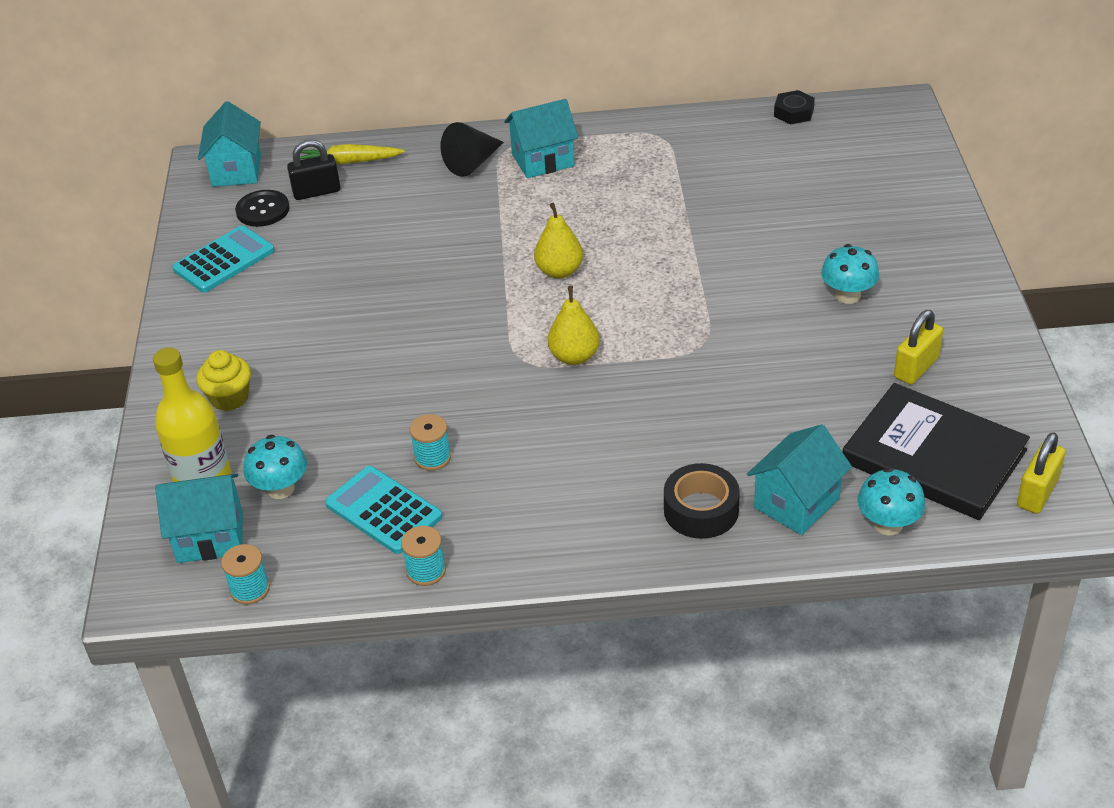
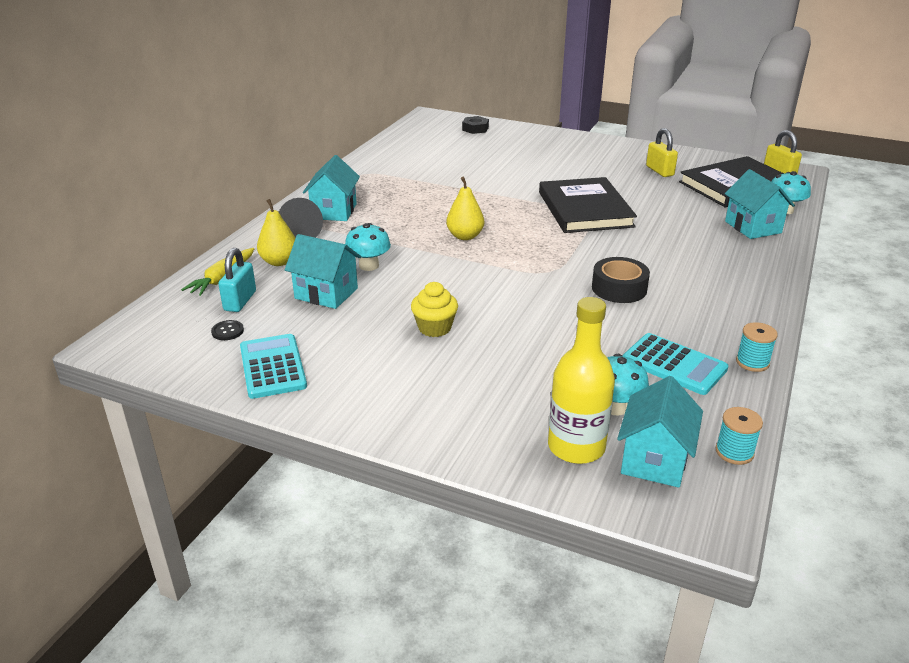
camera: 65 degrees left, 10 degrees down
(229, 398) = (472, 407): yellow cupcake -> yellow cupcake (434, 328)
(236, 170) = (149, 331): turquoise house -> turquoise house (326, 293)
(263, 210) = (227, 331): black button -> black button, size x0.59
(316, 192) = (240, 301): black padlock -> turquoise padlock
(383, 511) = (674, 364): turquoise calculator -> turquoise calculator turned 120 degrees counterclockwise
(432, 457) = (627, 330): turquoise spool -> none
(574, 356) = (561, 254): yellow pear -> yellow pear (279, 261)
(701, 510) = (743, 254): black tape -> black tape (619, 288)
(716, 337) = (585, 209): none -> black book
(793, 112) = (396, 137): black nut -> black nut (475, 129)
(848, 295) = (582, 169): turquoise mushroom -> turquoise mushroom (369, 266)

